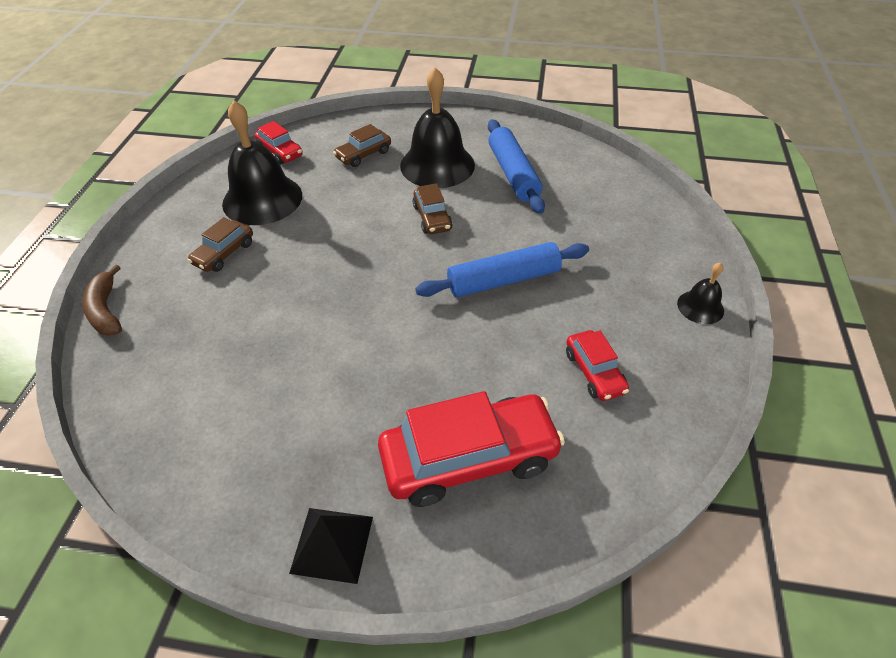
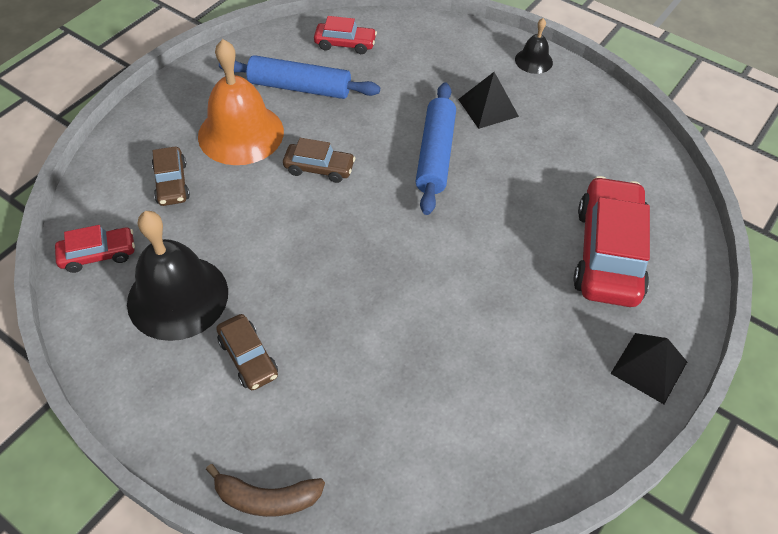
camera: 65 degrees left, 5 degrees up
(437, 165) = (241, 133): black bell -> orange bell
(594, 372) = (563, 147): red car -> red car (345, 44)
(597, 295) = (488, 107): none -> black pyramid

